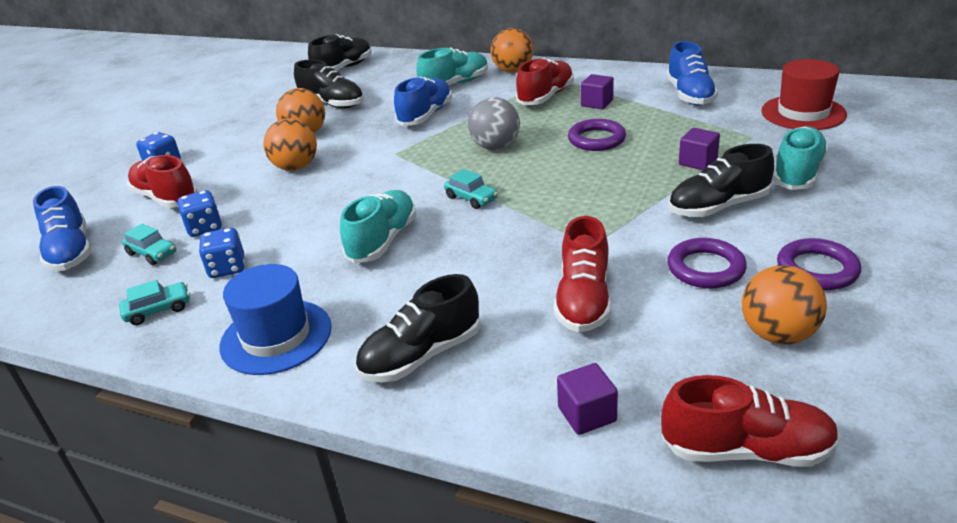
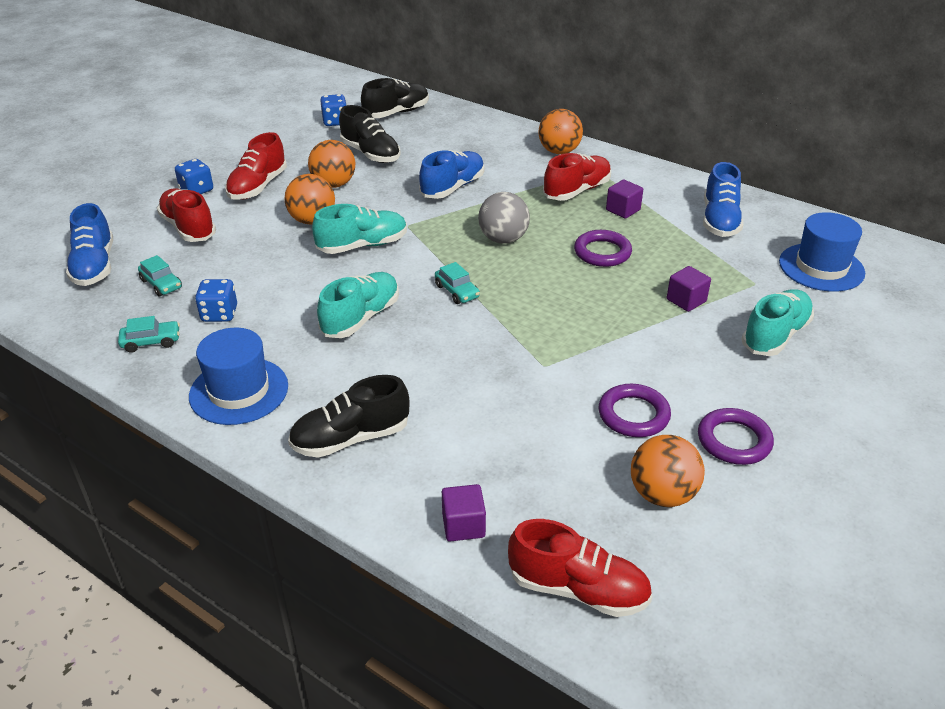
camera: 10 degrees right, 5 degrees up
(204, 228) = (212, 268): blue dice -> blue dice (335, 122)
(455, 84) = (495, 156): turquoise shoe -> turquoise shoe (362, 245)
(583, 300) = (510, 420): red shoe -> red shoe (258, 187)
(718, 207) = (679, 354): black shoe -> none
(803, 113) = (821, 267): red hat -> blue hat

